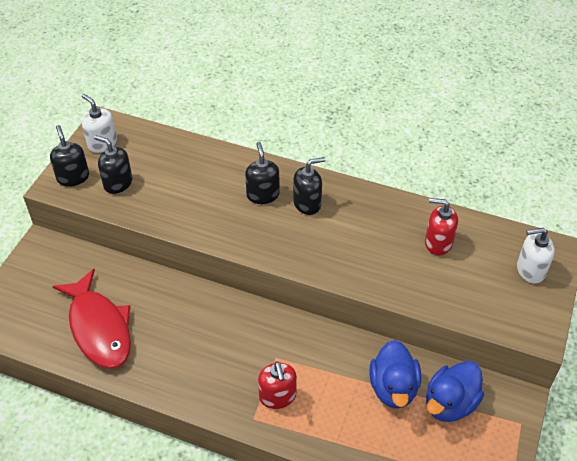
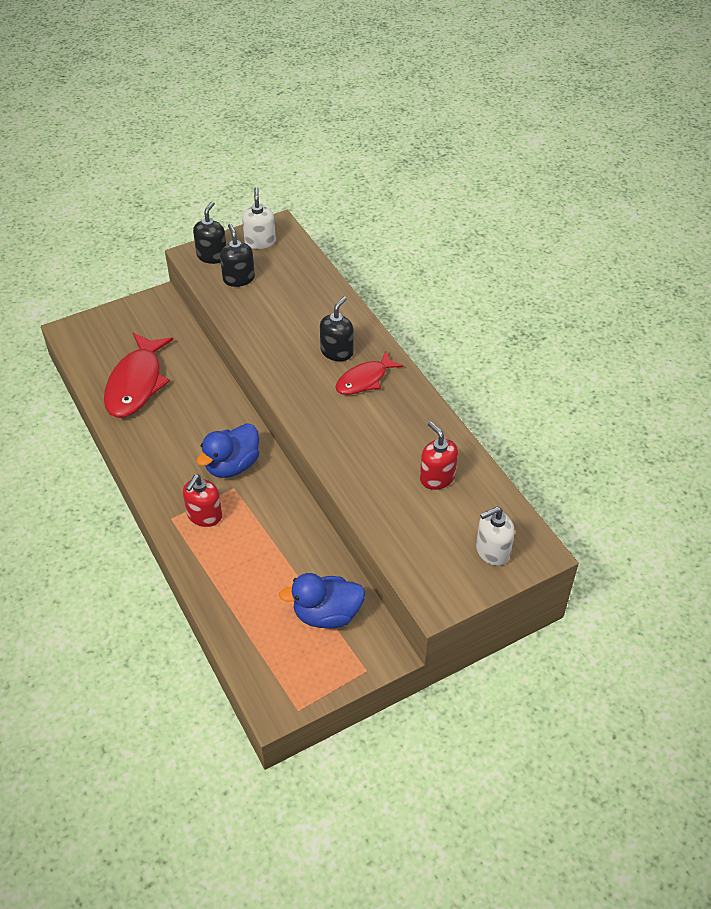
camera: 40 degrees right, 0 degrees up
(307, 203) = (364, 380): black soap dispenser -> red fish
(393, 388) = (296, 571): blue duck -> blue duck (232, 465)
(530, 270) = (492, 551): white soap dispenser -> white soap dispenser turned 60 degrees counterclockwise

